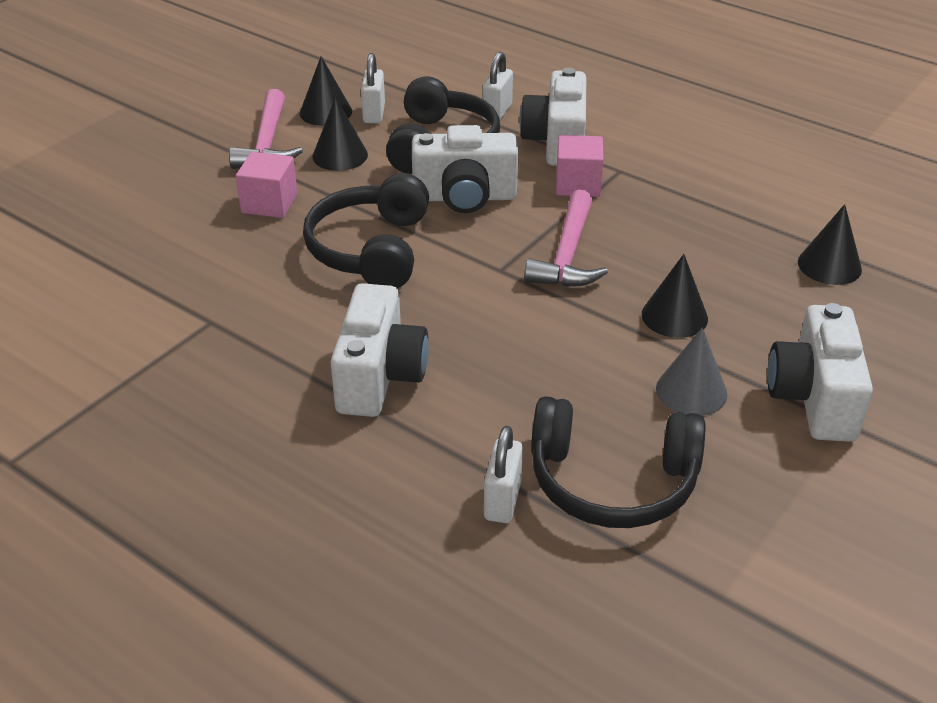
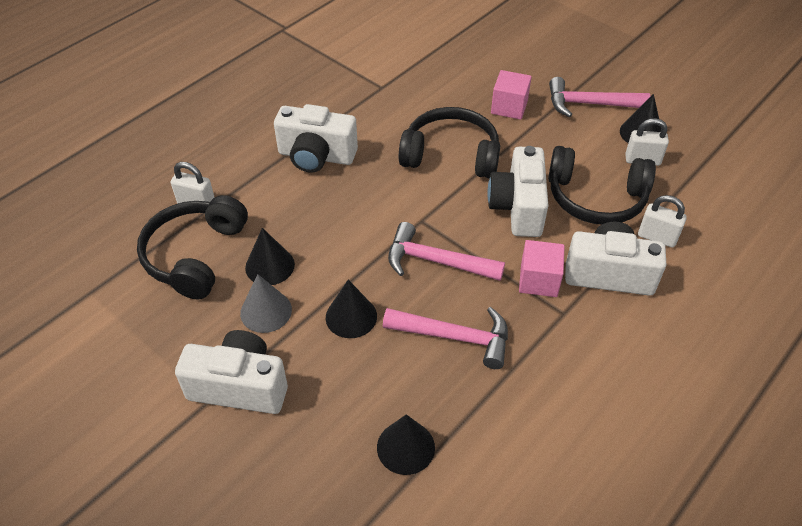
camera: 95 degrees right, 10 degrees up
(340, 155) = (575, 141): black cone -> black cone (270, 266)
(677, 238) = (454, 337): none -> pink hammer

